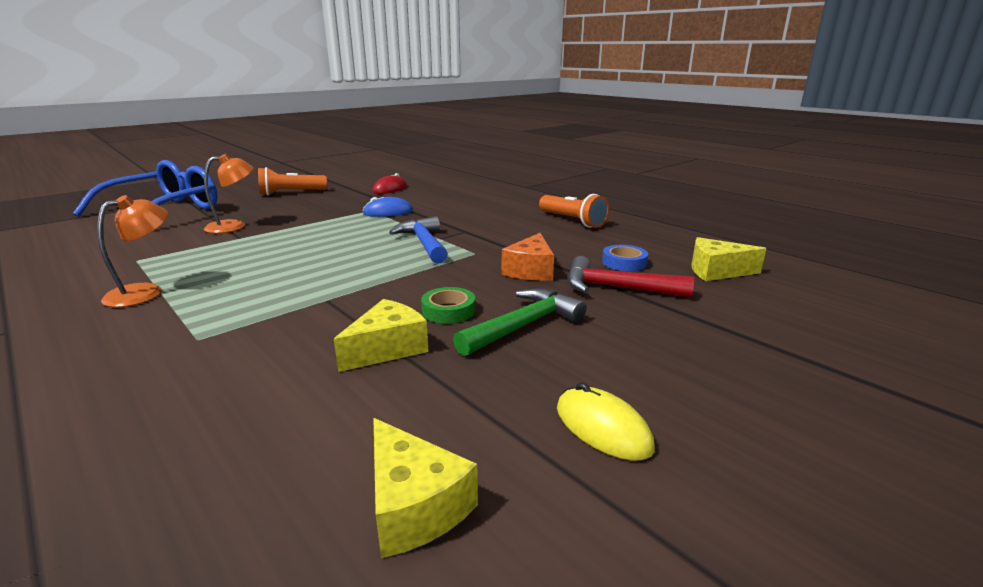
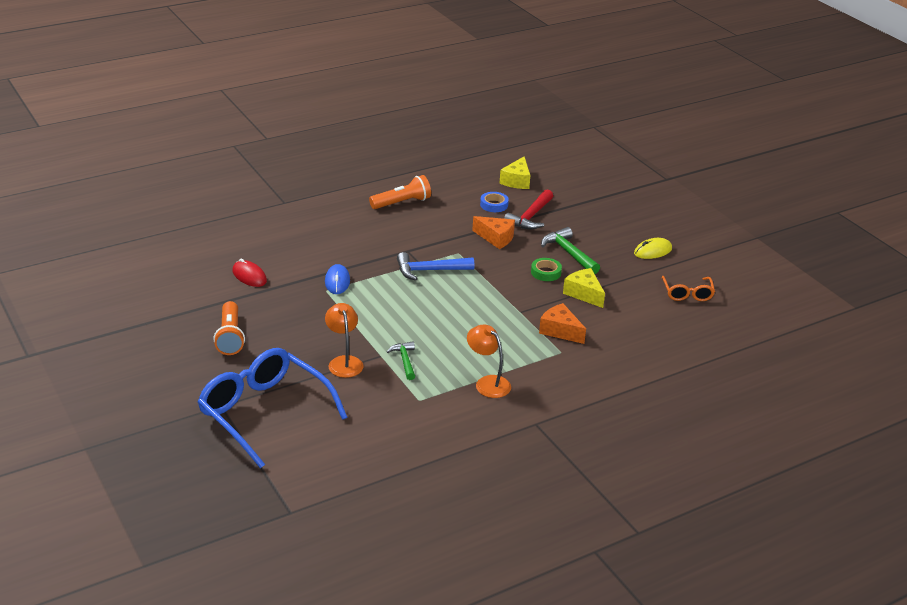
camera: 80 degrees left, 10 degrees up
(224, 248) = (405, 361): none -> green hammer
(264, 334) = (560, 331): none -> orange cheese
(414, 505) = (687, 294): yellow cheese -> orange glasses

